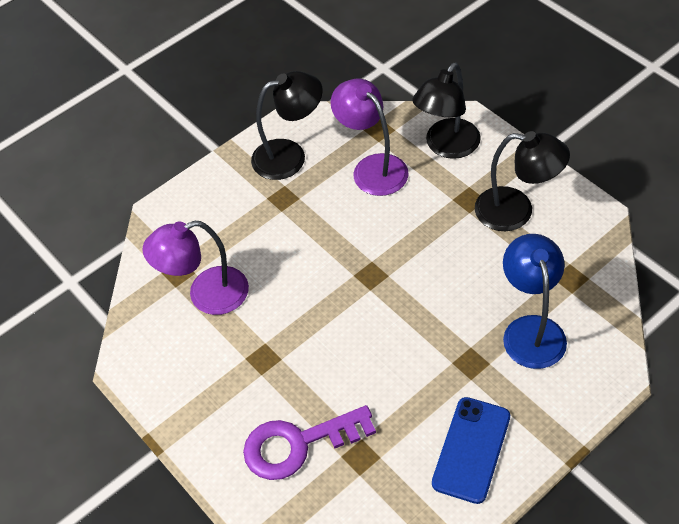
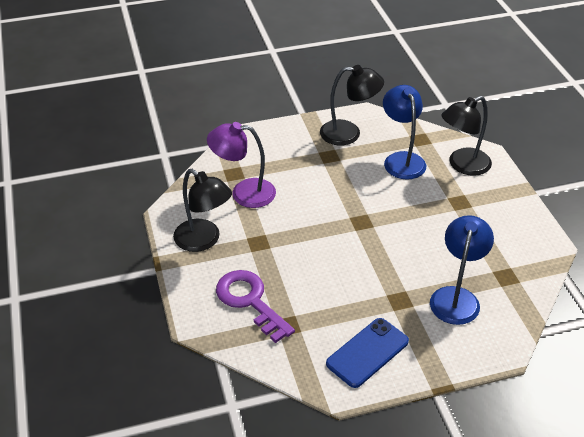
camera: 20 degrees right, 10 degrees down
(298, 444) = (250, 301): purple key -> purple key turned 45 degrees clockwise
(372, 168) = (401, 159): purple lamp -> blue lamp
(516, 211) = (490, 221): black lamp -> black lamp (204, 240)

